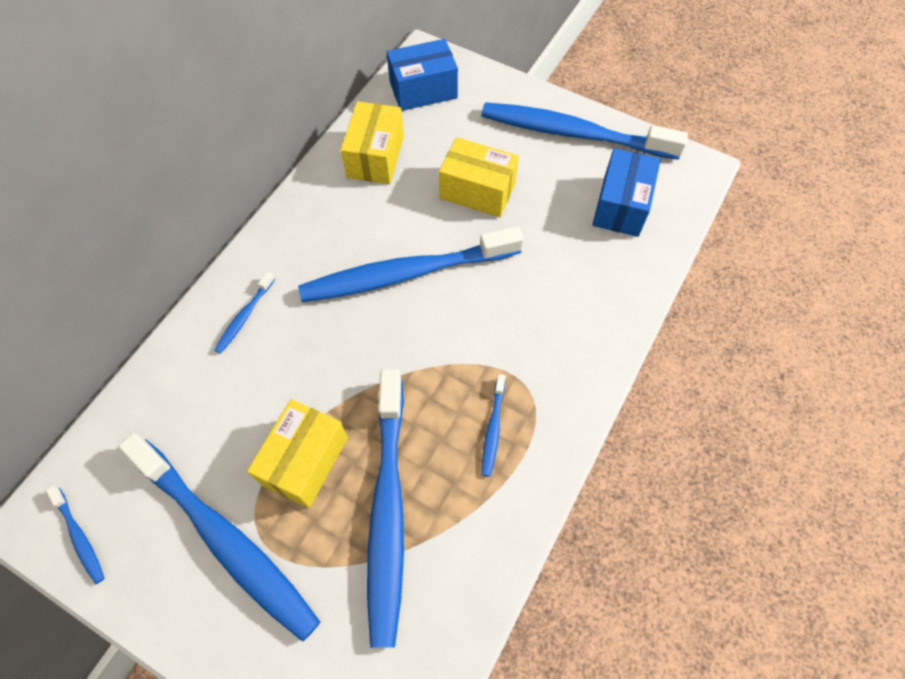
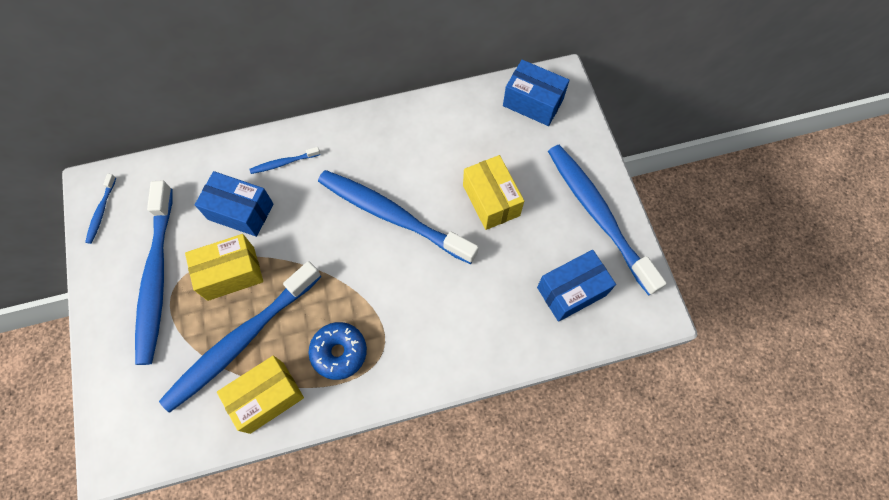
camera: 45 degrees right, 5 degrees up
(249, 397) = (241, 211): none -> blue box
(375, 157) = (454, 125): yellow box -> yellow box (267, 397)
(493, 429) = (339, 352): blue toothbrush -> blue donut

